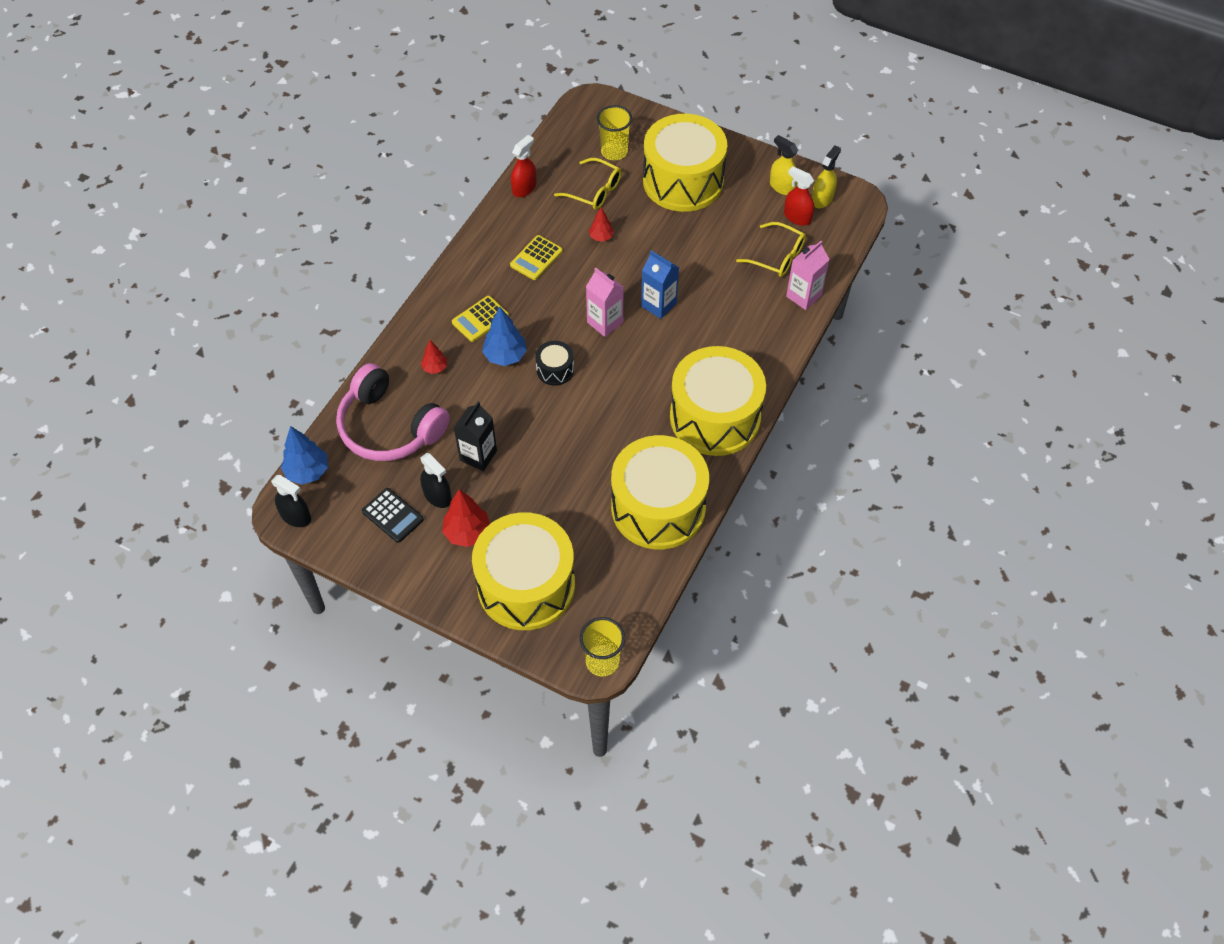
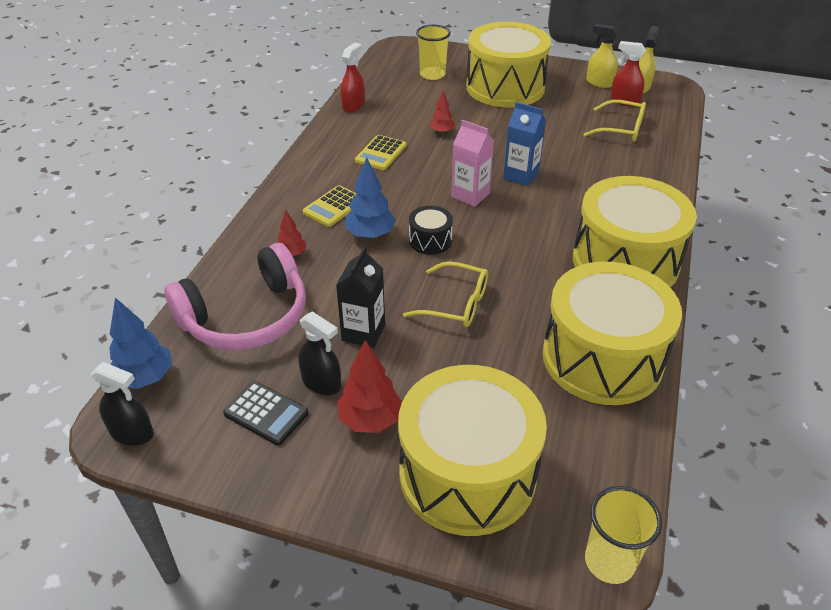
camera: 10 degrees left, 15 degrees down
(389, 427) = (246, 317): pink headphones -> pink headphones turned 60 degrees counterclockwise
(594, 191) = (423, 101): yellow glasses -> yellow glasses (456, 304)
(803, 296) = (663, 154): pink carton -> none

